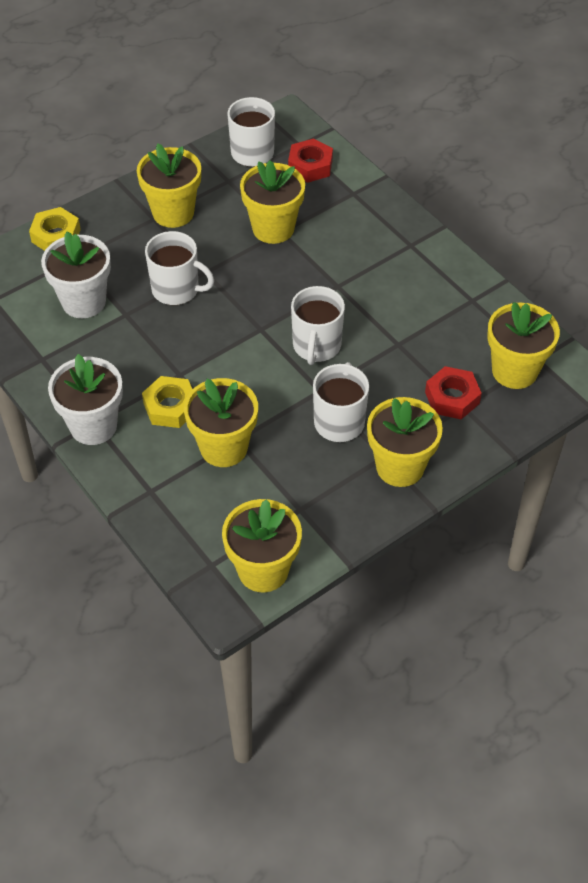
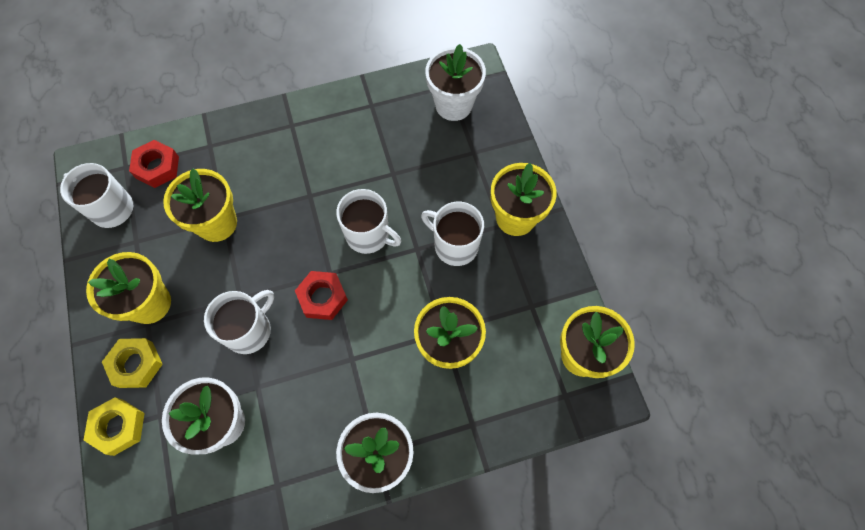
camera: 70 degrees left, 15 degrees up
(170, 407) = (386, 378): yellow nut -> yellow nut (136, 364)
(452, 398) = (462, 156): red nut -> red nut (322, 297)
(514, 371) = (453, 105): yellow flower pot -> white flower pot

